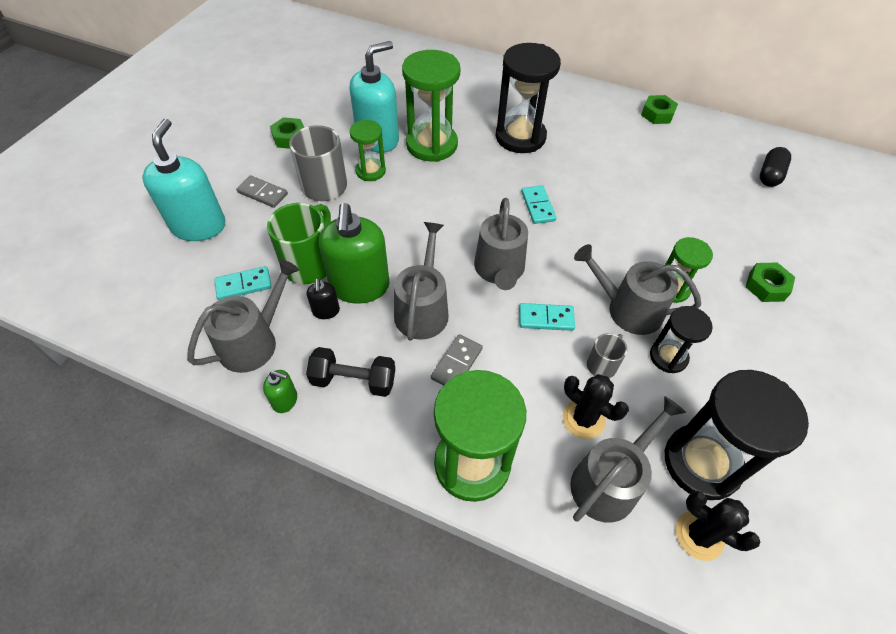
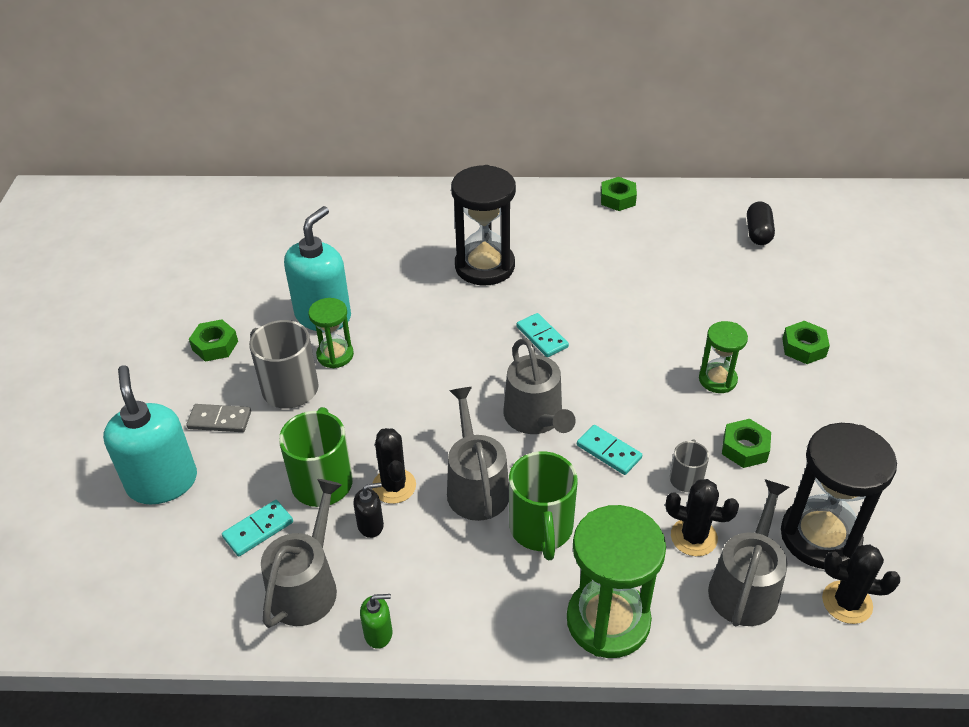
camera: 20 degrees left, 10 degrees down
(326, 311) = (371, 525): black soap dispenser -> black soap dispenser turned 75 degrees counterclockwise
(354, 380) = (442, 586): black dumbbell -> none
(360, 286) = (394, 486): green soap dispenser -> black cactus
(432, 145) = (390, 304): green hourglass -> none
(456, 363) = (541, 529): grey domino -> green mug
(546, 318) = (609, 451): turquoise domino -> turquoise domino turned 60 degrees clockwise
(628, 309) = (685, 414): grey watering can -> none
(668, 357) = (744, 448): black hourglass -> green nut

